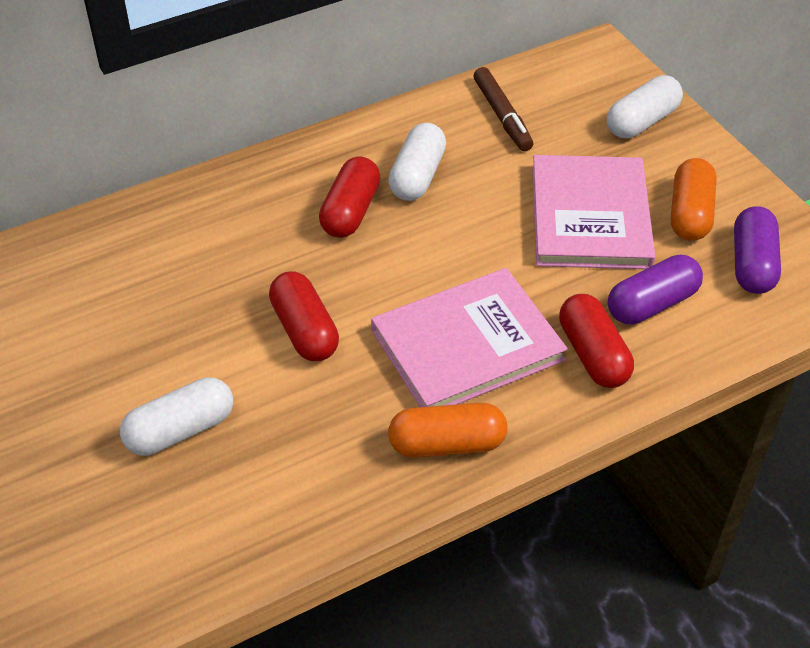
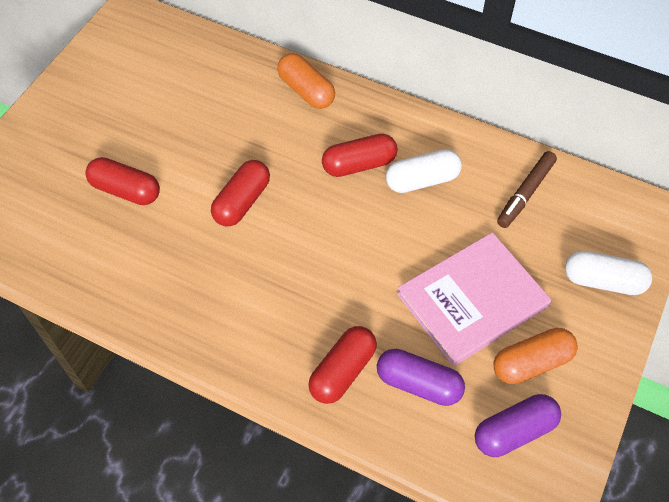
camera: 55 degrees right, 10 degrees up
(180, 430) = (126, 190): white capsule -> red capsule
(447, 444) = (207, 328): orange capsule -> orange capsule (306, 91)
(467, 345) = (295, 293): pink book -> none

